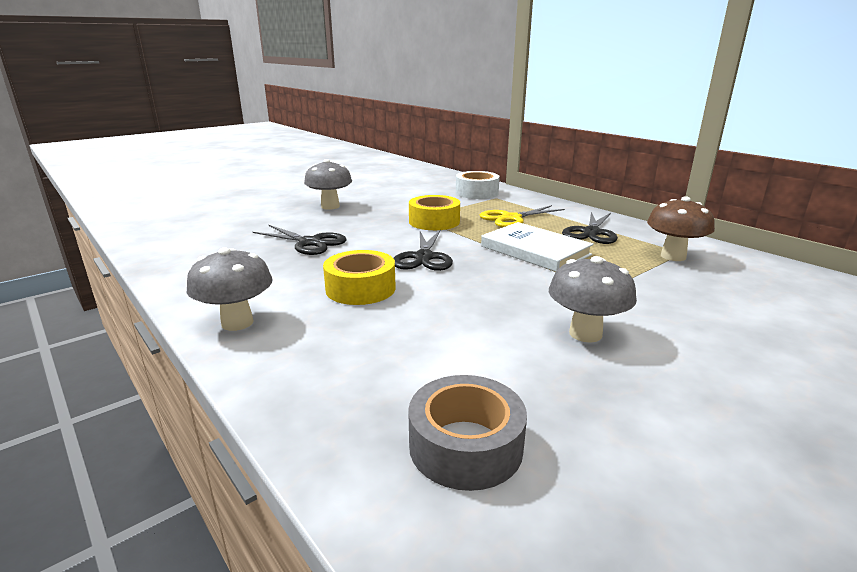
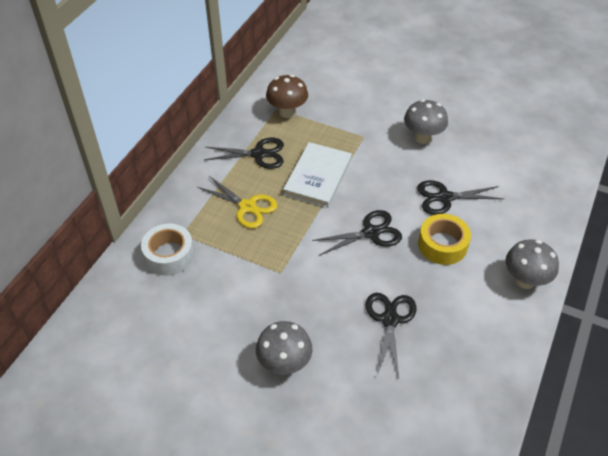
camera: 115 degrees left, 25 degrees up
(434, 221) = (285, 256): yellow tape -> none
(436, 313) = (444, 198): none -> black scissors
(465, 446) = (532, 157): grey tape -> none

